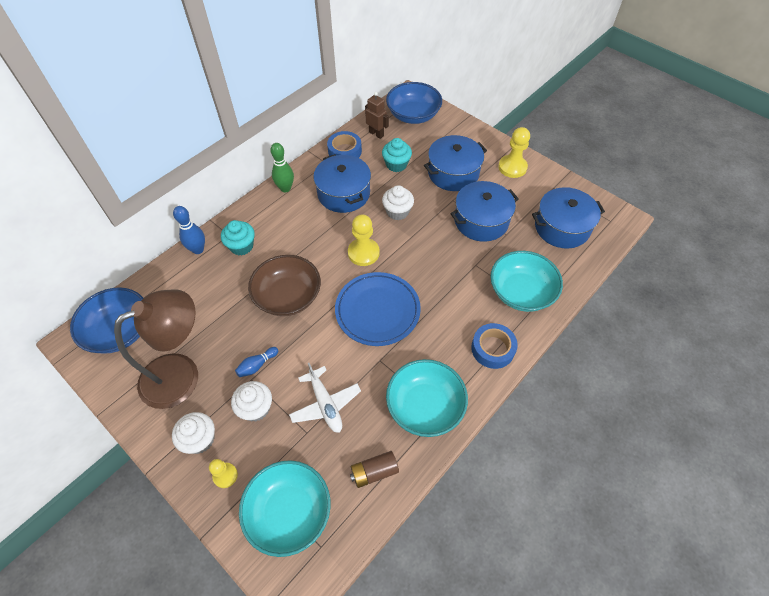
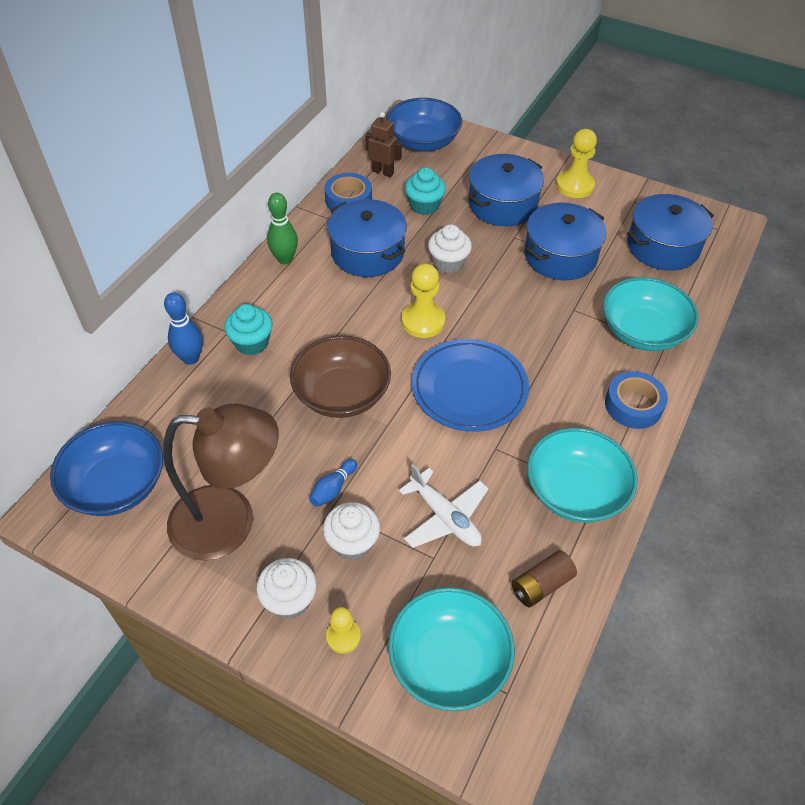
camera: 15 degrees left, 5 degrees down
(181, 374) = (230, 522): brown lamp -> brown lamp turned 45 degrees clockwise

